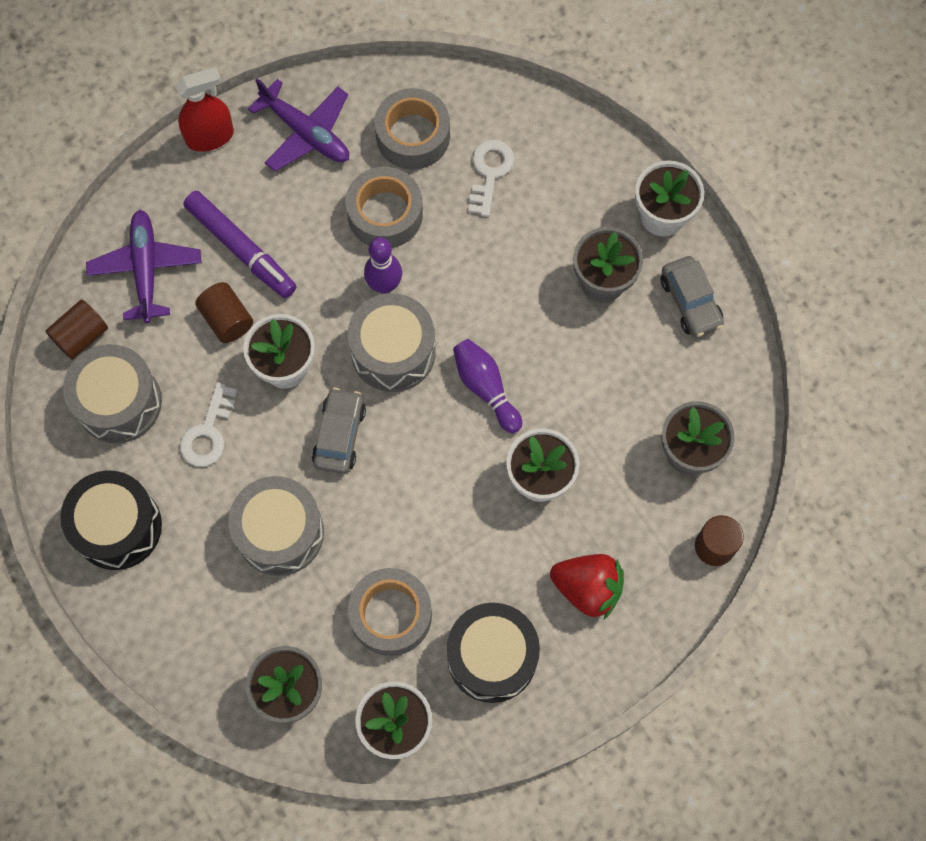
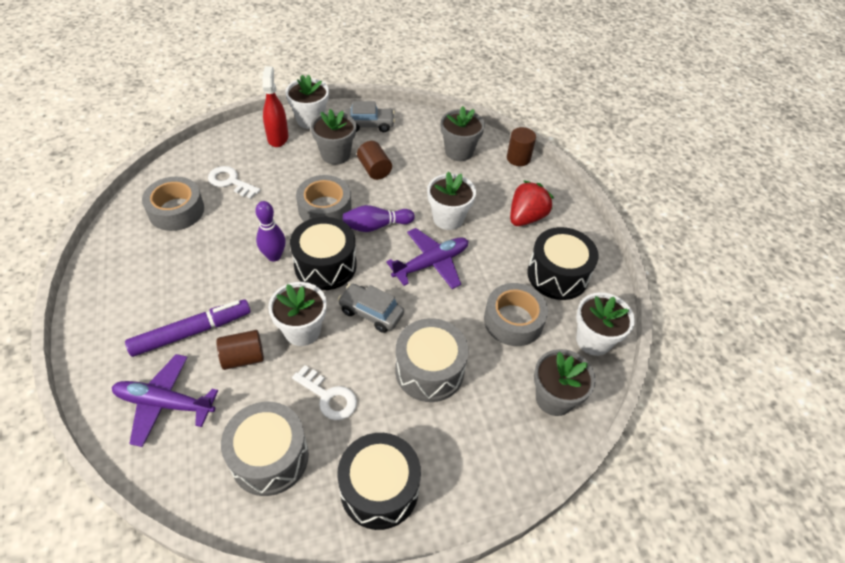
camera: 75 degrees left, 20 degrees down
(81, 336) = (192, 472): brown cylinder -> brown cylinder (374, 169)
(210, 137) = (84, 326): red spray bottle -> red spray bottle (278, 137)
(306, 133) = (128, 266): purple plane -> purple plane (431, 263)
(385, 214) = (222, 241): grey tape -> grey tape (325, 208)
(393, 352) = (325, 265): grey drum -> black drum

